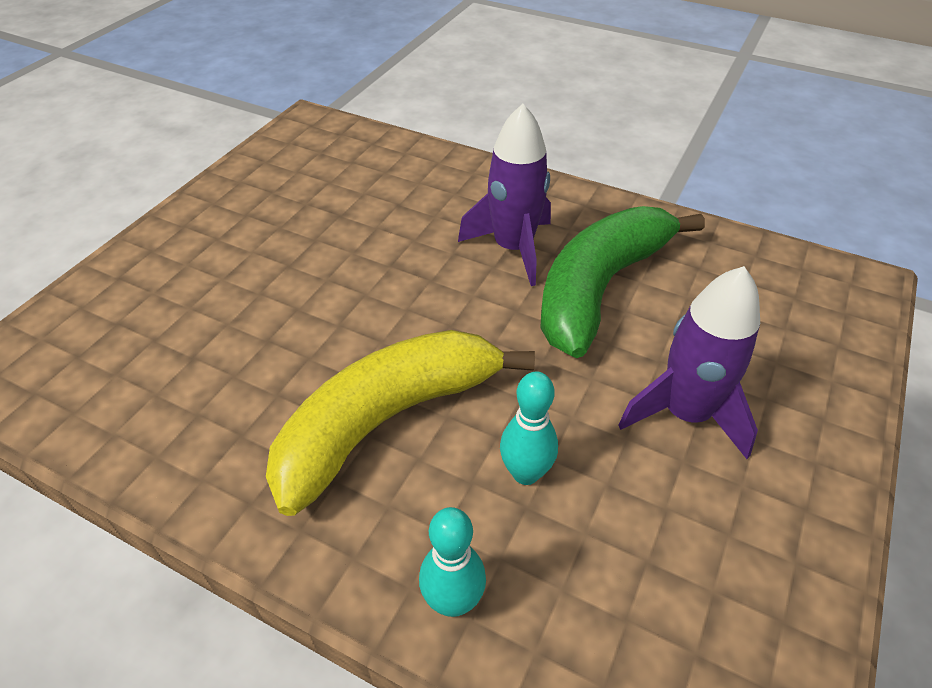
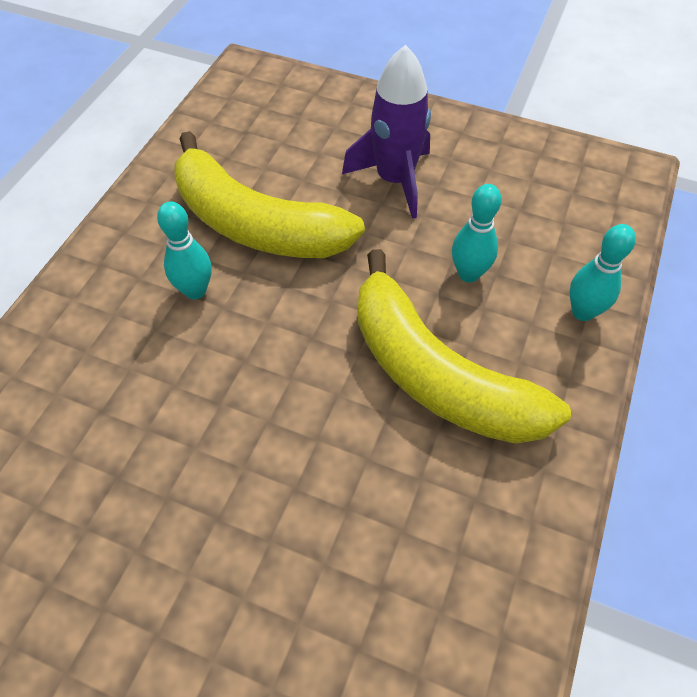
camera: 95 degrees left, 10 degrees up
(513, 248) = (195, 290): purple rocket -> turquoise bowling pin
(599, 287) = (255, 224): green banana -> yellow banana

